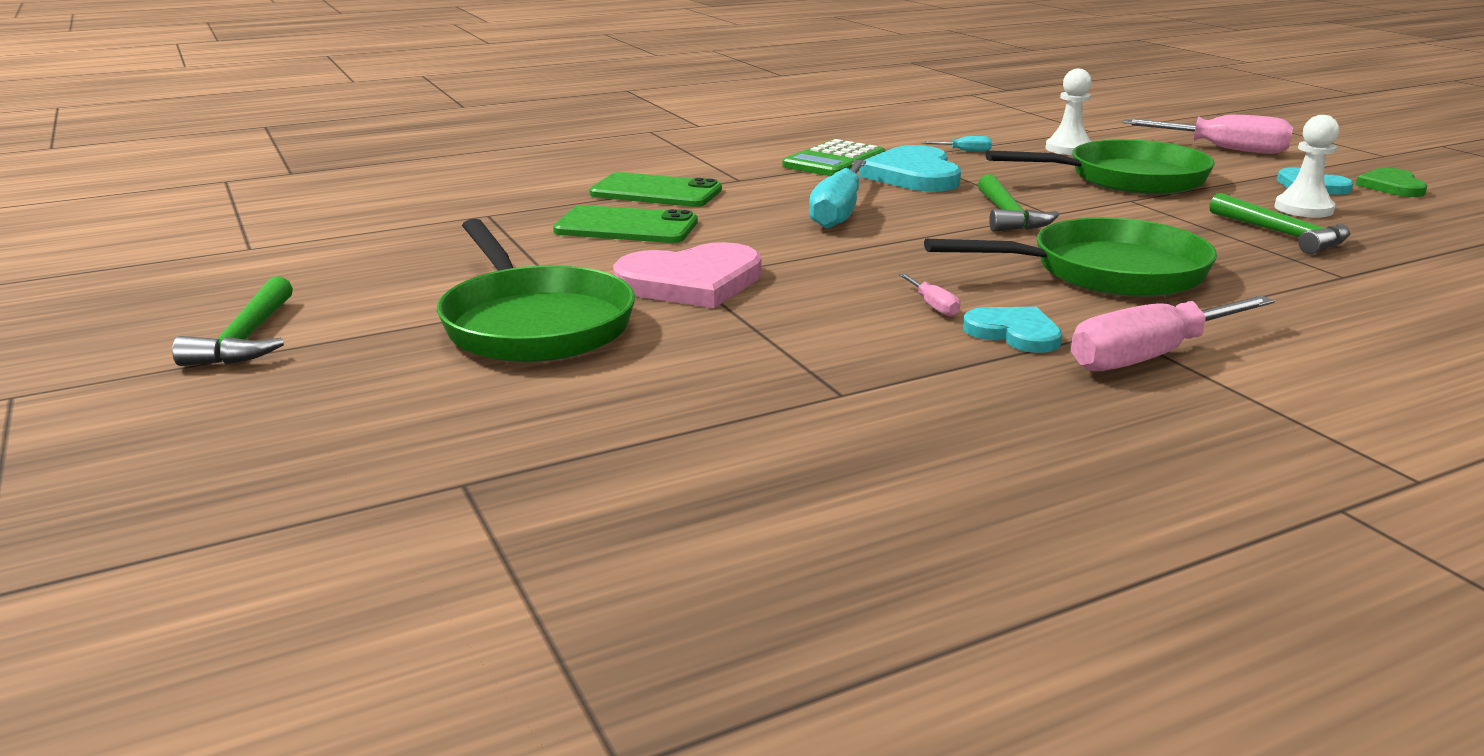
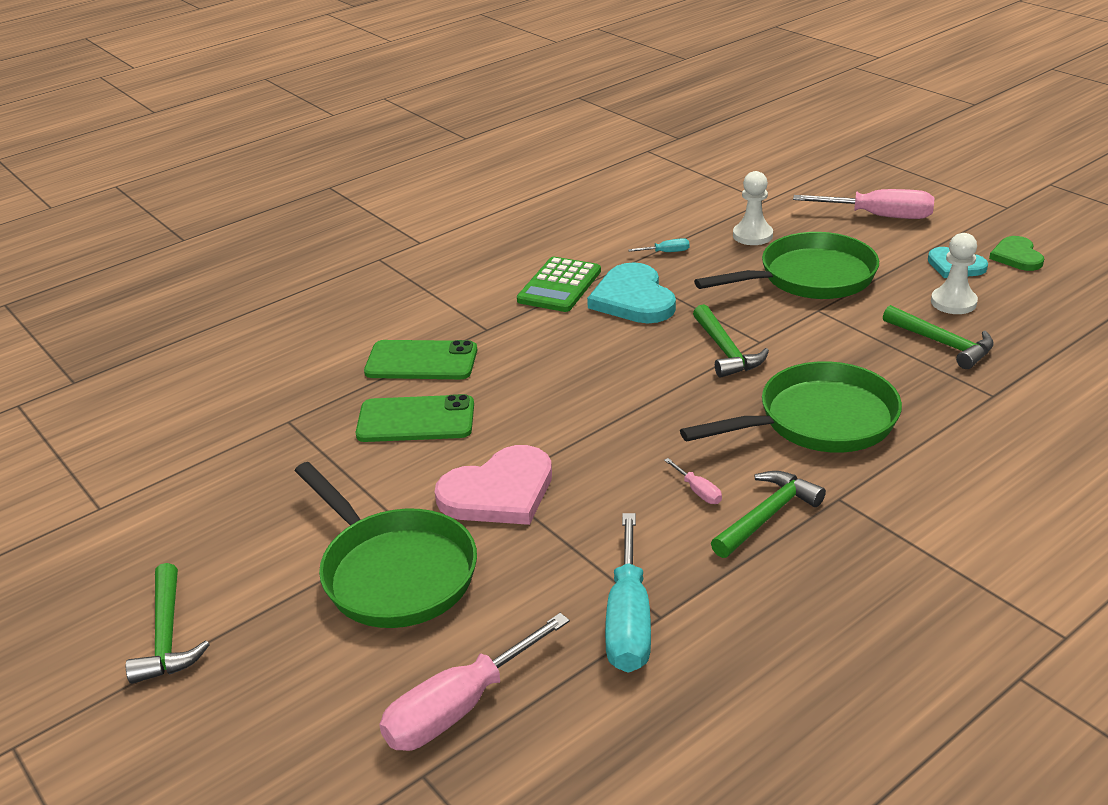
camera: 10 degrees left, 10 degrees up
(838, 212) = (586, 368): turquoise screwdriver -> turquoise screwdriver (628, 620)
(1014, 333) = (767, 516): turquoise heart -> green hammer
(1149, 356) = (869, 528): pink screwdriver -> pink screwdriver (459, 707)

